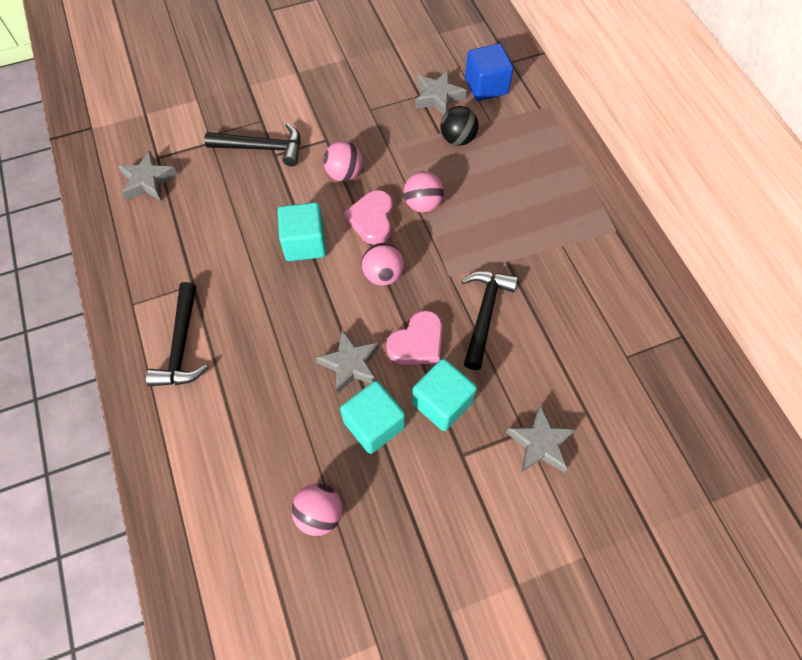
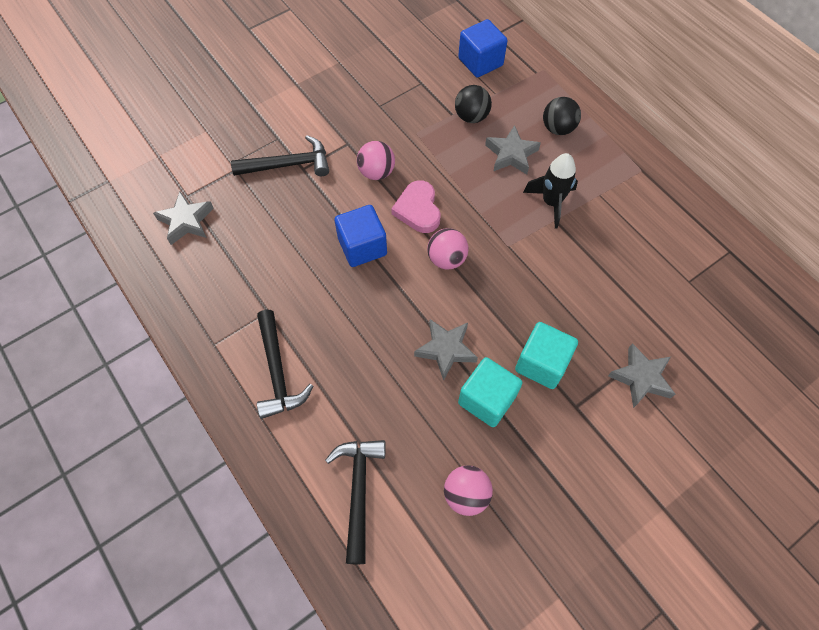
camera: 15 degrees left, 0 degrees up
(305, 243) = (362, 246): turquoise cube -> blue cube
(417, 342) = (500, 314): pink heart -> none
(423, 204) = (460, 184): pink ball -> none
(438, 97) = (439, 81): grey star -> grey star (511, 154)
(484, 314) = (552, 273): black hammer -> black hammer (358, 491)
(509, 242) = (551, 202): none -> black rocket
(542, 169) = (558, 128): none -> black ball

